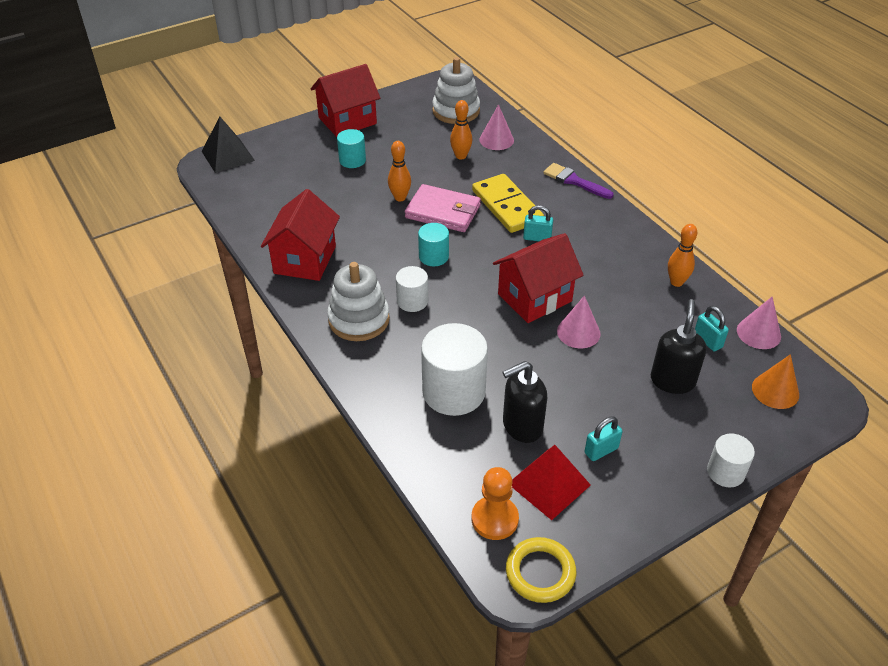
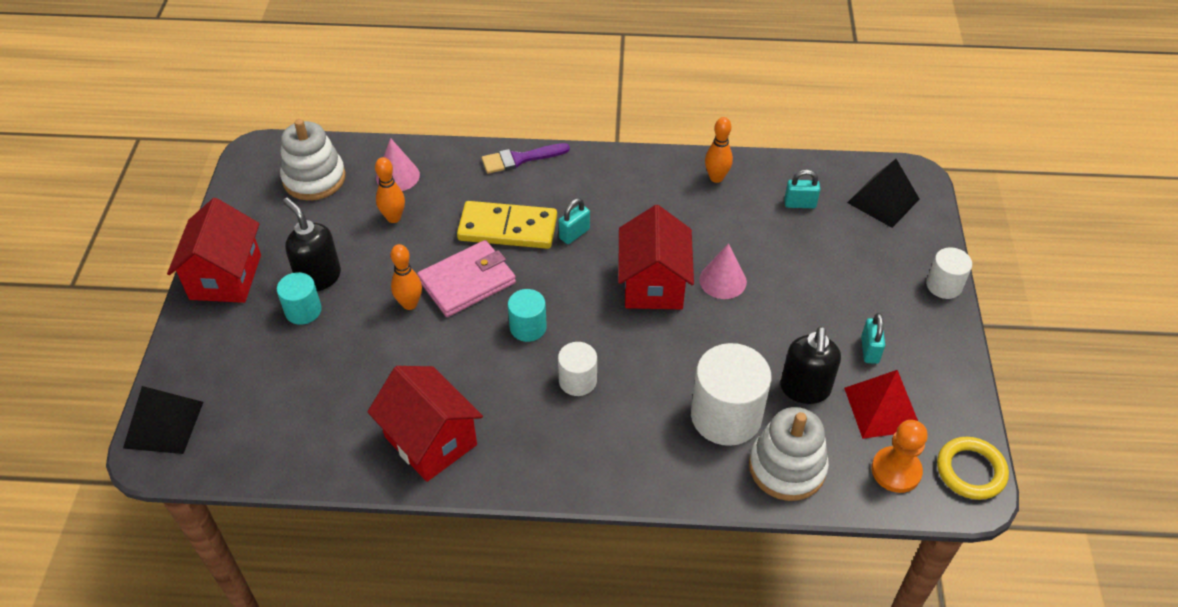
camera: 55 degrees left, 5 degrees up
(359, 319) = (566, 440): white stacking toy -> white stacking toy (787, 467)
(672, 380) = (826, 254): black soap dispenser -> black soap dispenser (318, 277)
(758, 333) = (815, 168): pink cone -> none
(775, 391) = (883, 200): orange cone -> black pyramid

